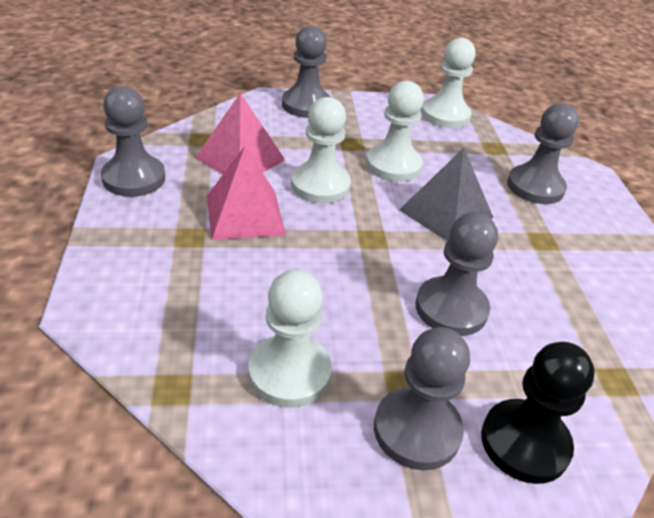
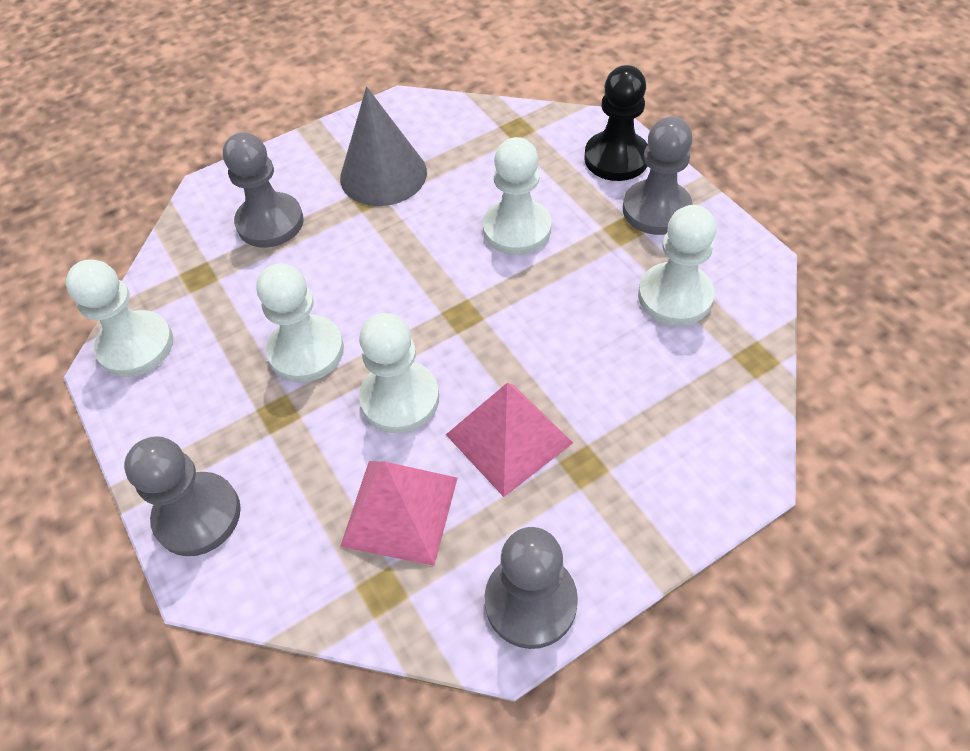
camera: 110 degrees left, 15 degrees up
(446, 213) = (374, 275): grey pyramid -> none
(451, 308) = (517, 229): grey pawn -> white pawn
(571, 258) = (383, 174): none -> grey cone

